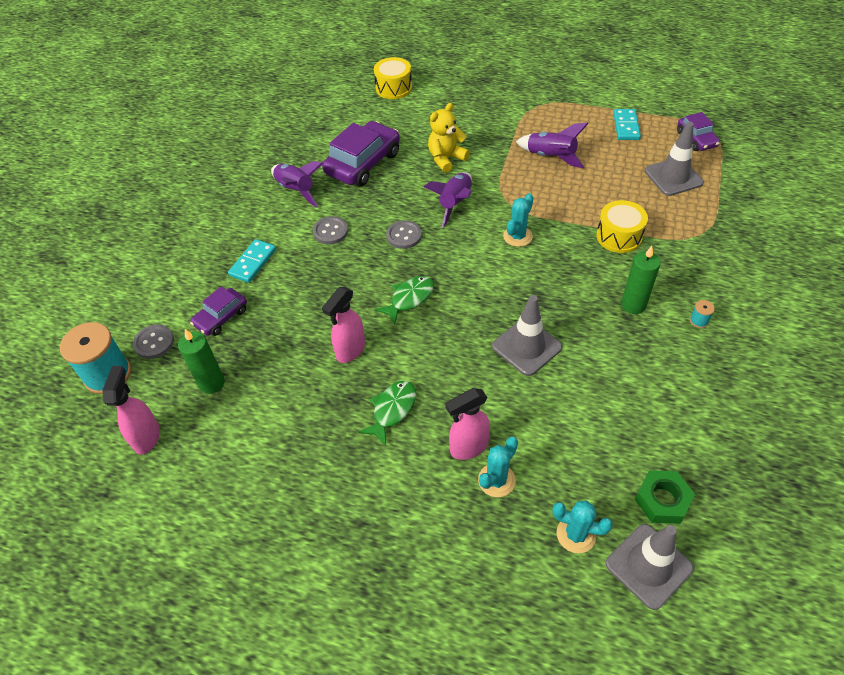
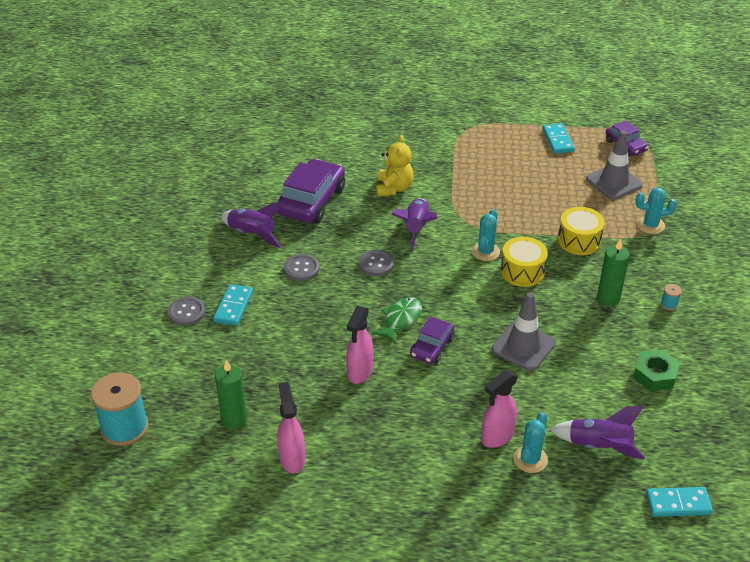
camera: 15 degrees left, 10 degrees down
(147, 437) = (188, 475): pink spray bottle -> pink spray bottle (292, 458)
(154, 342) = (160, 392): grey button -> grey button (186, 312)
(221, 317) = (220, 360): purple car -> purple car (432, 347)
(392, 410) = (417, 417): green fish -> none
(393, 88) = (317, 125): yellow drum -> yellow drum (522, 271)
(446, 159) = (394, 188): yellow teddy bear -> yellow teddy bear turned 150 degrees clockwise
(551, 157) = (495, 176): purple rocket -> purple rocket (599, 446)
(576, 534) = (611, 490): turquoise cactus -> turquoise cactus (650, 225)
(648, 566) = (678, 503): grey traffic cone -> turquoise domino
(662, 500) = (676, 452): green nut -> green nut (655, 375)

